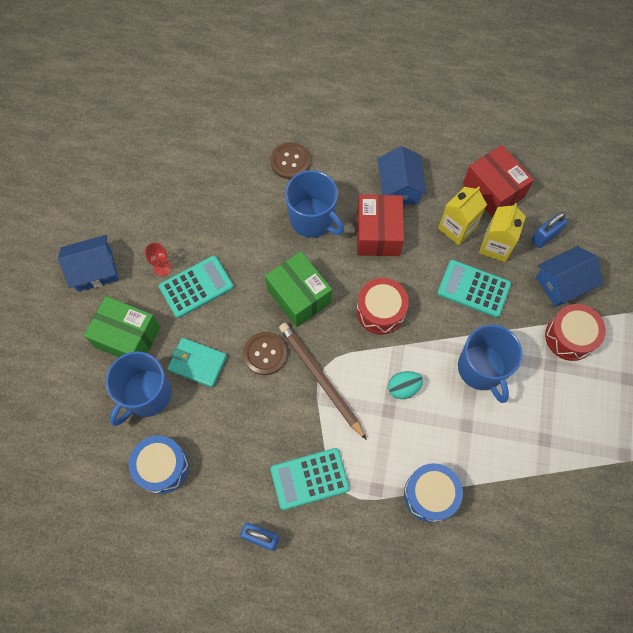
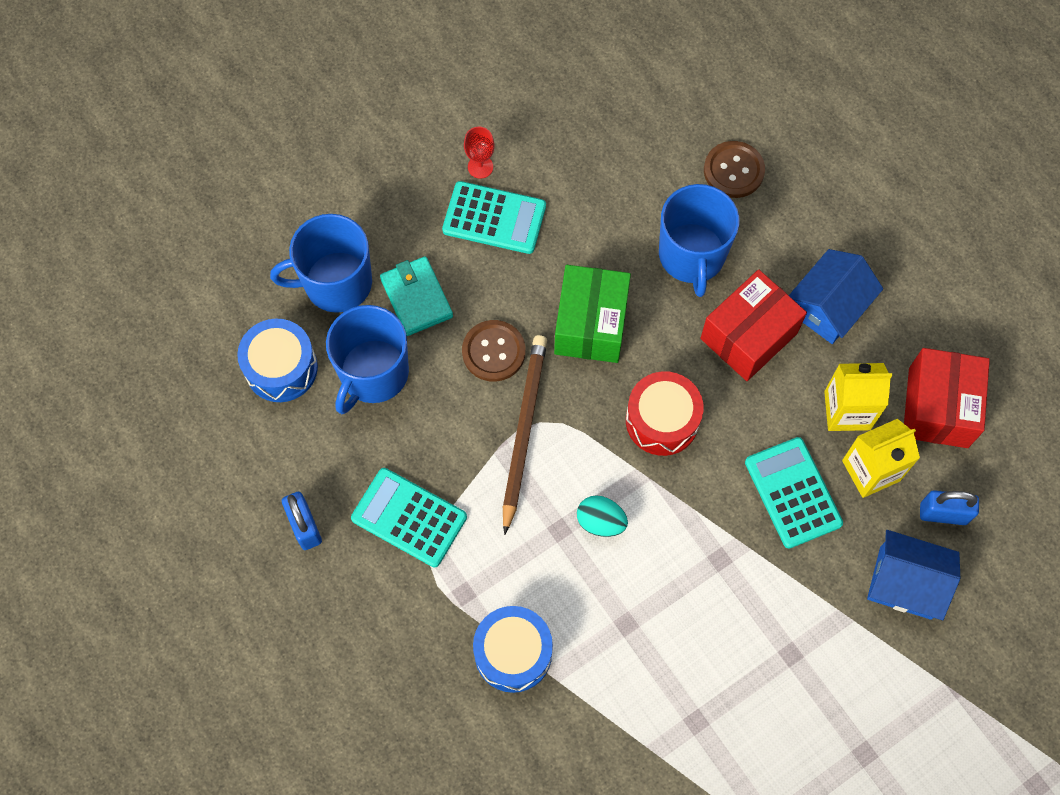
camera: 45 degrees right, 0 degrees up
(94, 270) = (410, 109): blue house -> none
(127, 337) = (375, 208): green box -> none
(481, 369) = (707, 584): blue mug -> blue mug (373, 374)
(570, 337) = (847, 646): red drum -> none

